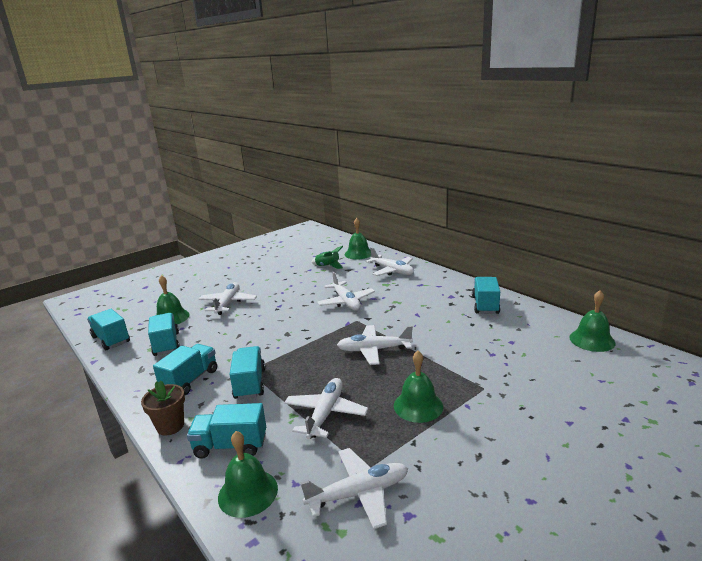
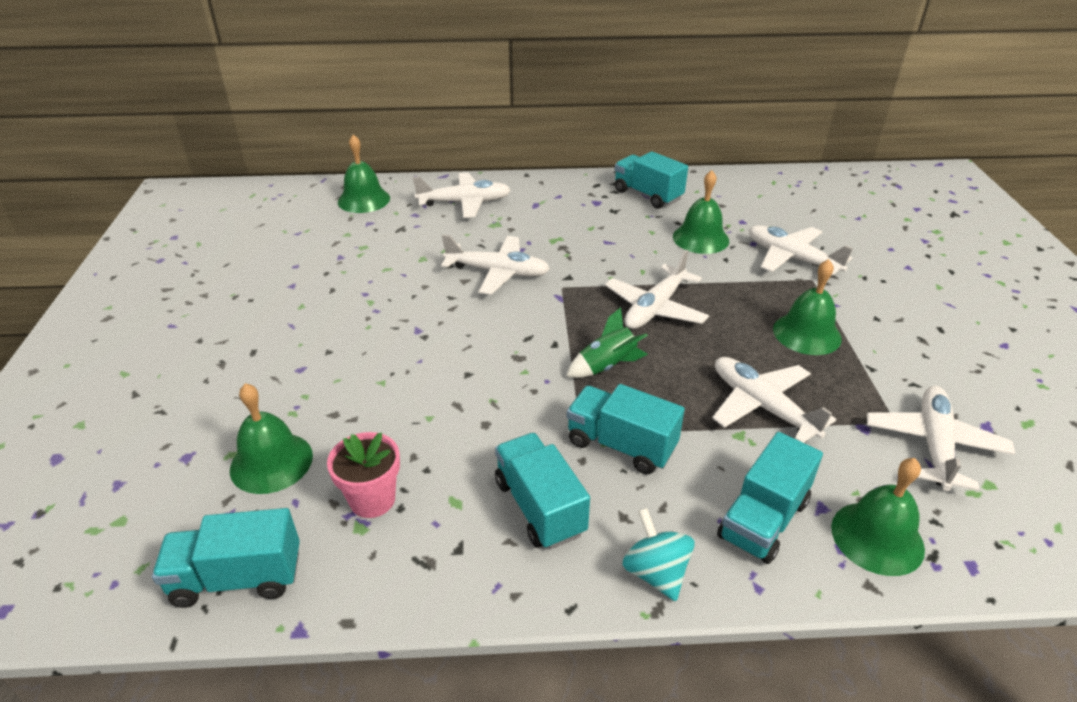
camera: 55 degrees left, 15 degrees up
(166, 344) = (372, 500): turquoise truck -> pink flower pot
(170, 426) = (655, 572): brown flower pot -> turquoise spinning top
(228, 303) = (324, 376): white plane -> white plane (791, 258)
(328, 266) = (359, 238): green rocket -> green rocket (607, 366)
(592, 340) = (787, 184): green bell -> green bell (700, 238)

